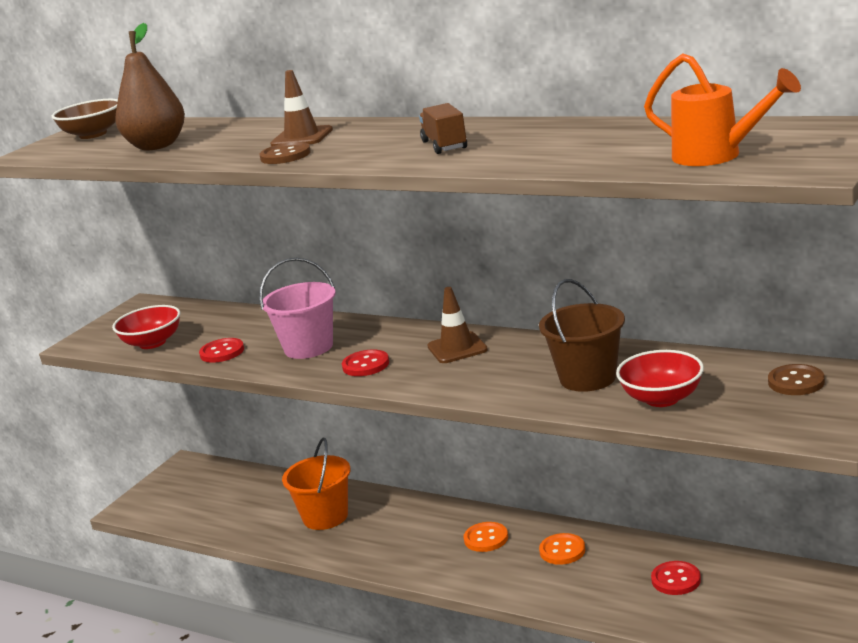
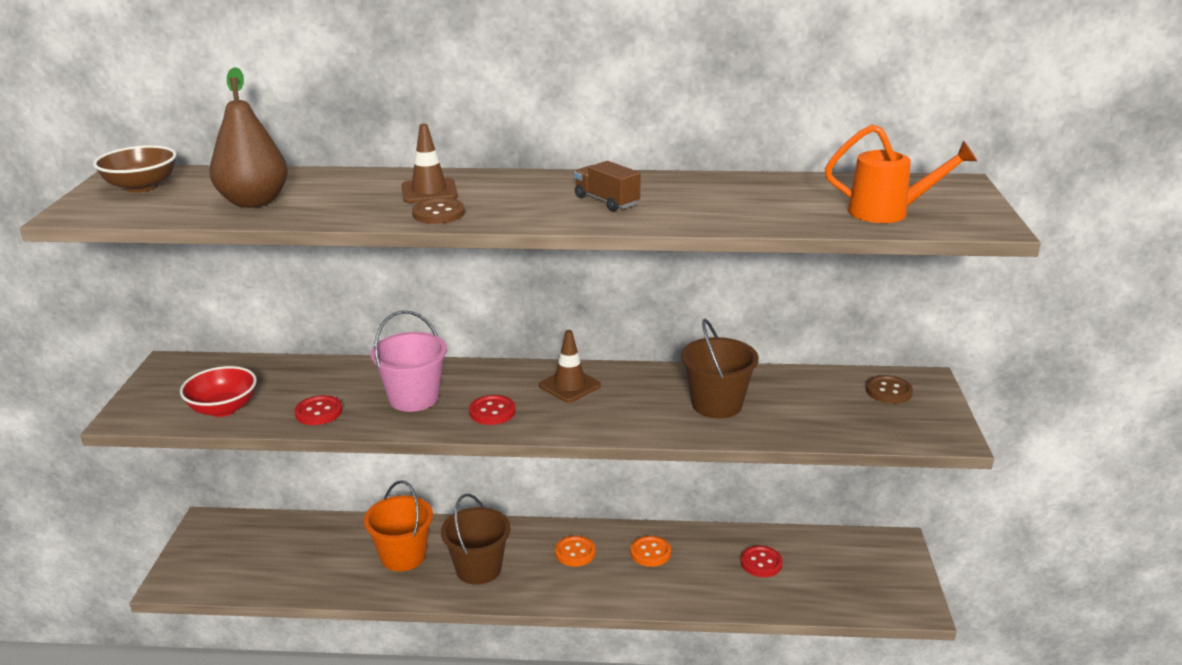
camera: 30 degrees left, 5 degrees up
(385, 538) = (478, 569): none -> brown bucket
(662, 398) = (797, 418): red bowl -> none

